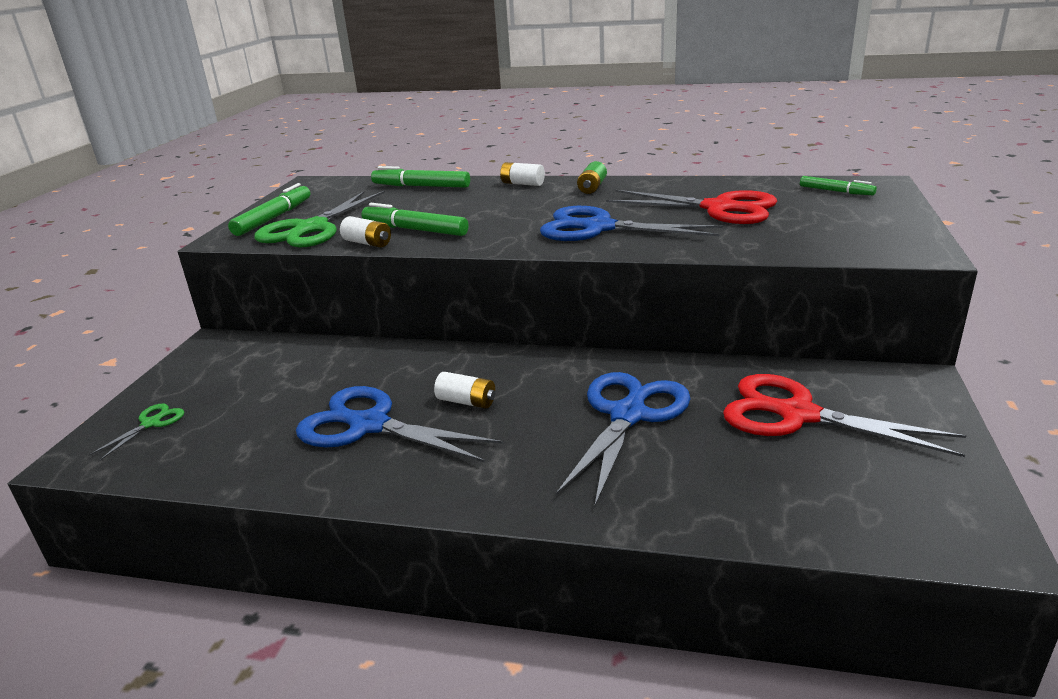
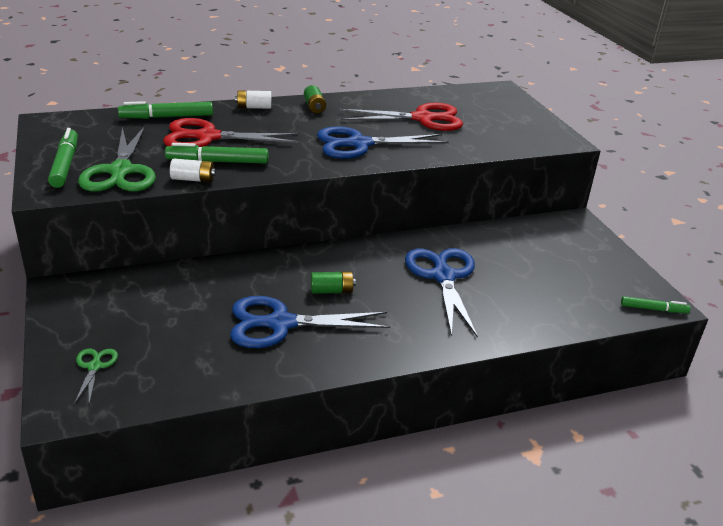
camera: 35 degrees left, 5 degrees up
(467, 401) = (332, 291): white battery -> green battery
(796, 414) = (533, 255): red scissors -> red scissors (207, 137)
(836, 191) = (481, 97): green marker -> green marker (653, 309)

